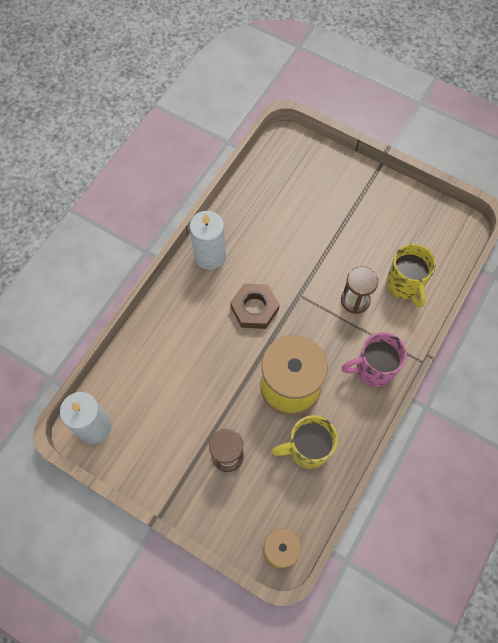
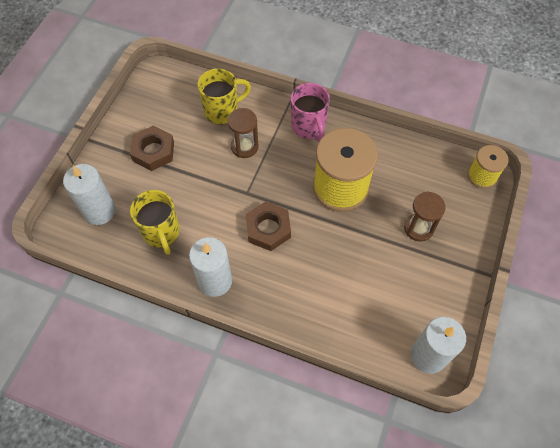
camera: 100 degrees left, 5 degrees down
(299, 170) = (99, 211): none -> white candle
(307, 449) = (393, 167): yellow mug -> yellow mug (161, 233)
(360, 217) = (153, 151): none -> brown nut

